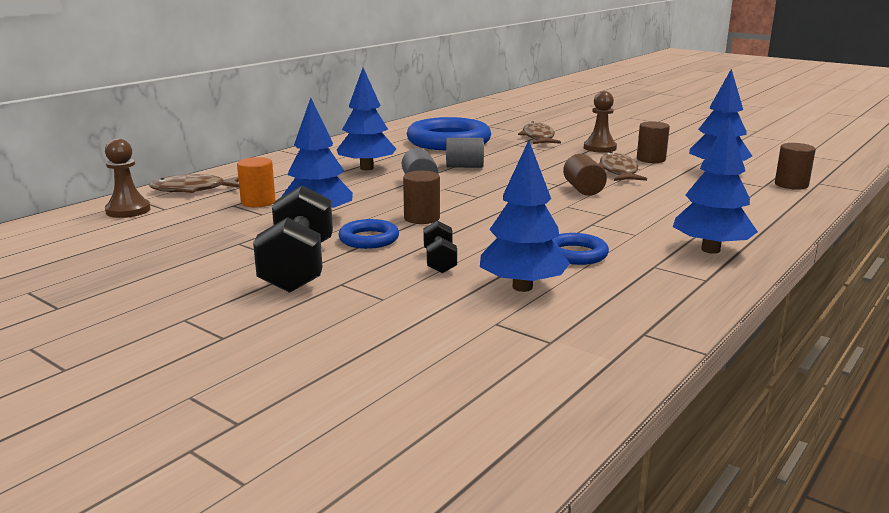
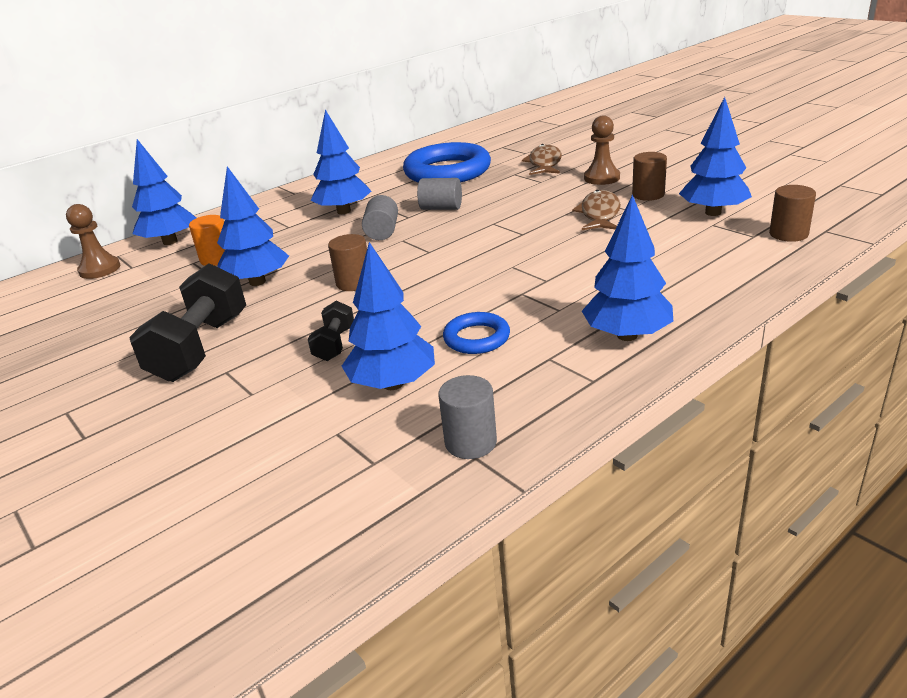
camera: 15 degrees right, 10 degrees up
(193, 189) = (170, 242): brown fish -> blue tree
(369, 239) = (287, 311): blue ring -> none
(583, 189) = (544, 242): brown cylinder -> none
(631, 324) = (470, 442): none -> grey cylinder

